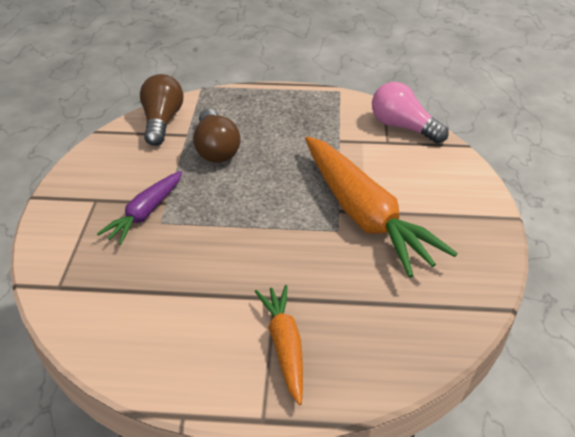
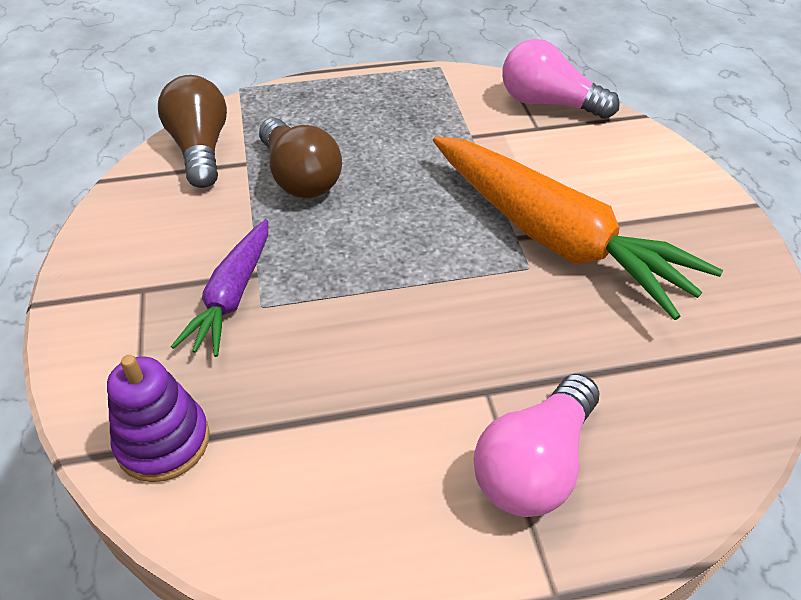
camera: 15 degrees left, 5 degrees up
(75, 286) = (163, 441): none -> purple stacking toy
(284, 346) = (535, 465): orange carrot -> pink light bulb

